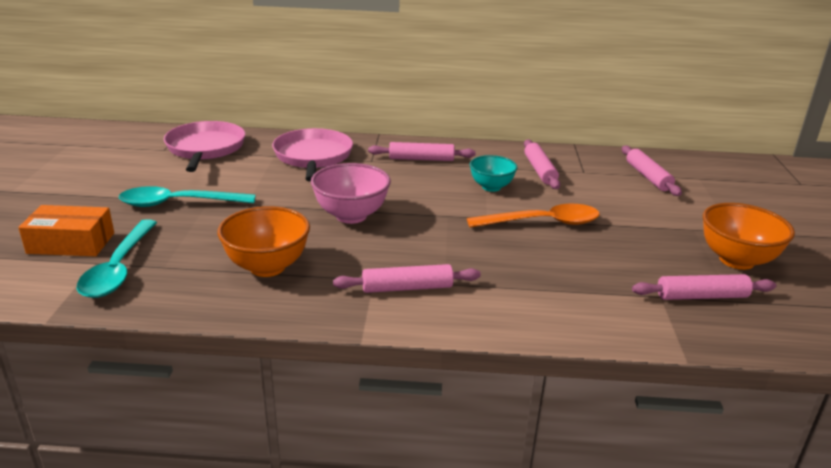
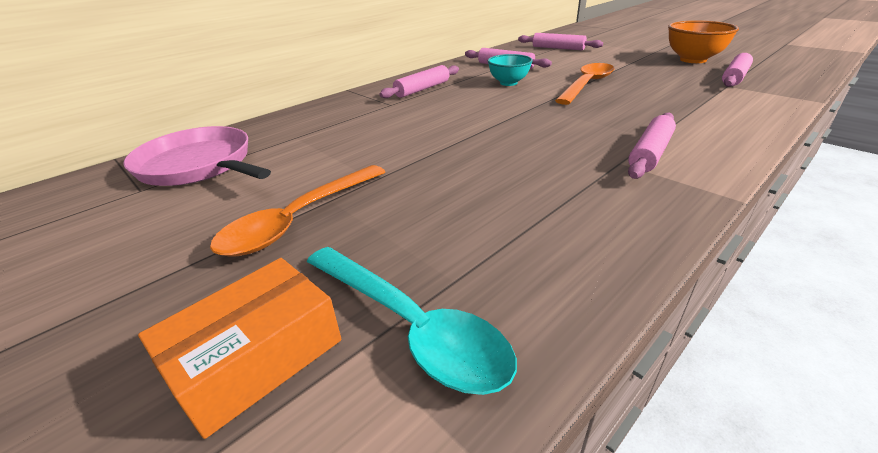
camera: 45 degrees left, 5 degrees up
(178, 203) = (299, 220): turquoise spoon -> orange spoon
(267, 267) = (538, 207): orange bowl -> none
(313, 157) = (335, 122): pink pan -> none
(351, 216) = (482, 138): pink bowl -> none

